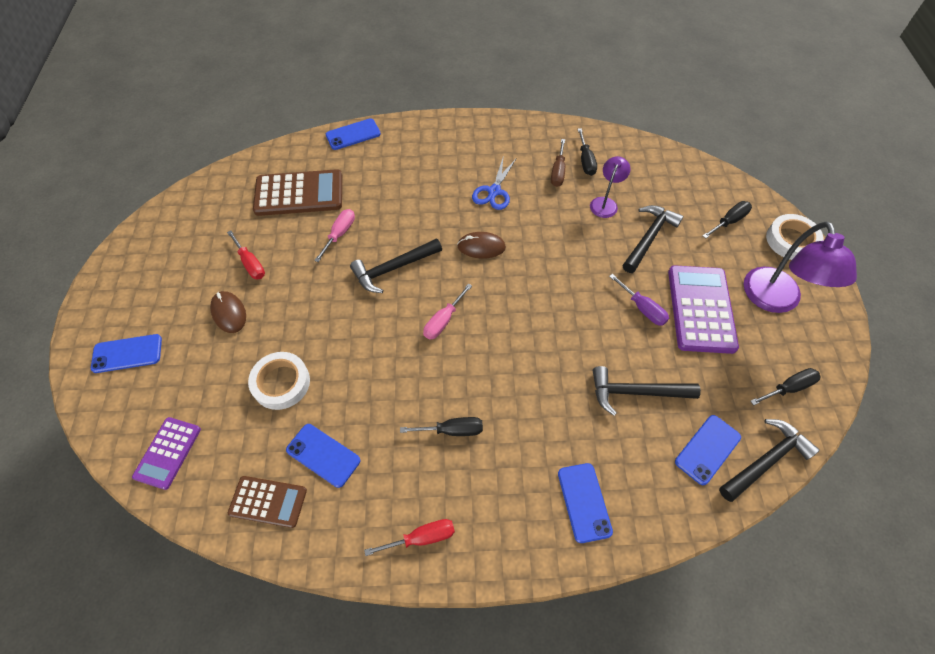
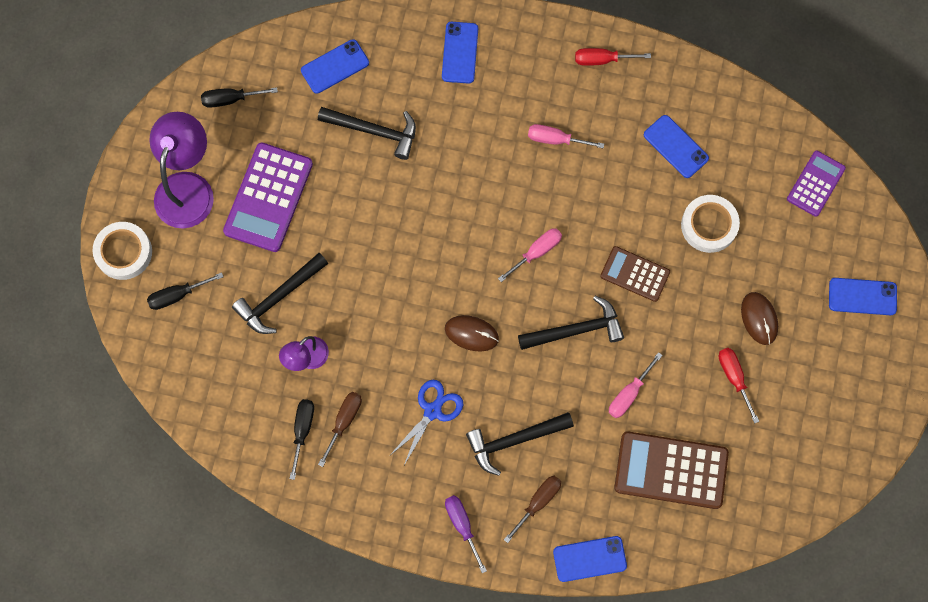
camera: 165 degrees left, 15 degrees up
(268, 501) = (727, 119): brown calculator -> brown calculator (635, 274)
(397, 156) = (538, 502): none -> brown screwdriver
(452, 430) = (555, 139): black screwdriver -> pink screwdriver
(642, 308) = (327, 213): purple screwdriver -> purple screwdriver (462, 525)
(766, 460) = (289, 45): black hammer -> black hammer (514, 440)

